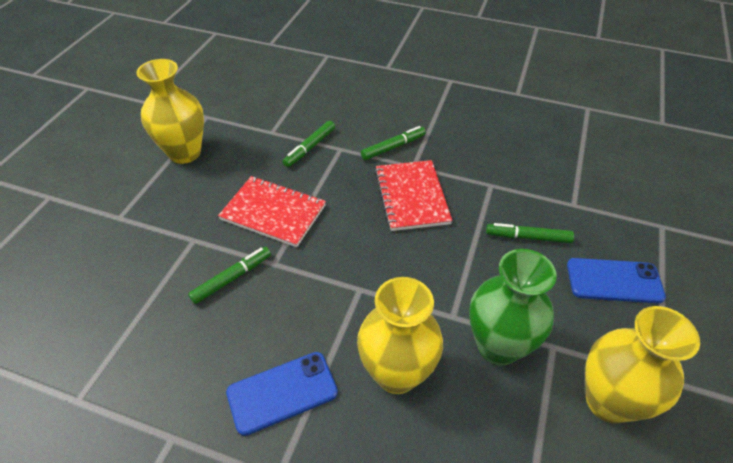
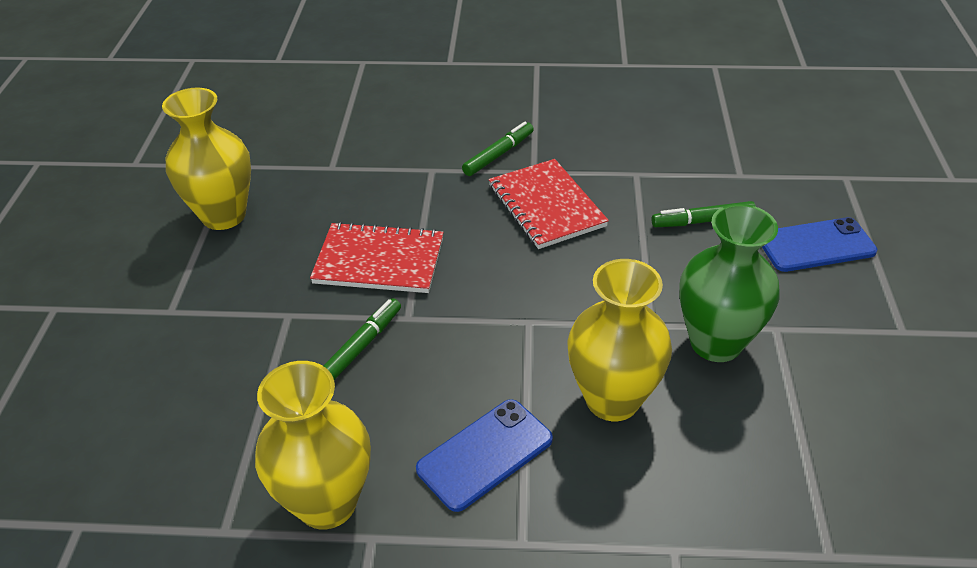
camera: 15 degrees left, 5 degrees down
(310, 148) = (391, 176): green marker -> none
(608, 401) = (856, 367): yellow vase -> yellow vase (327, 503)

